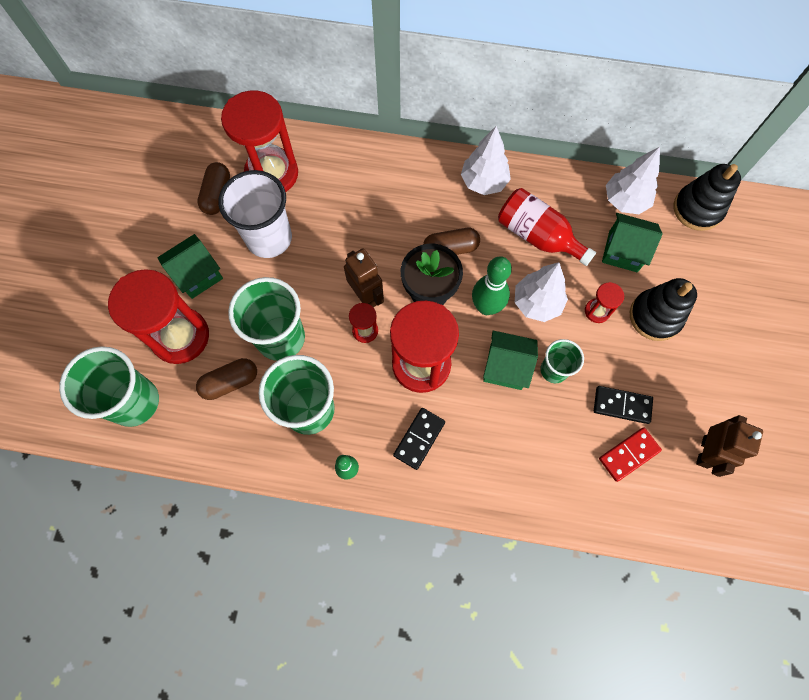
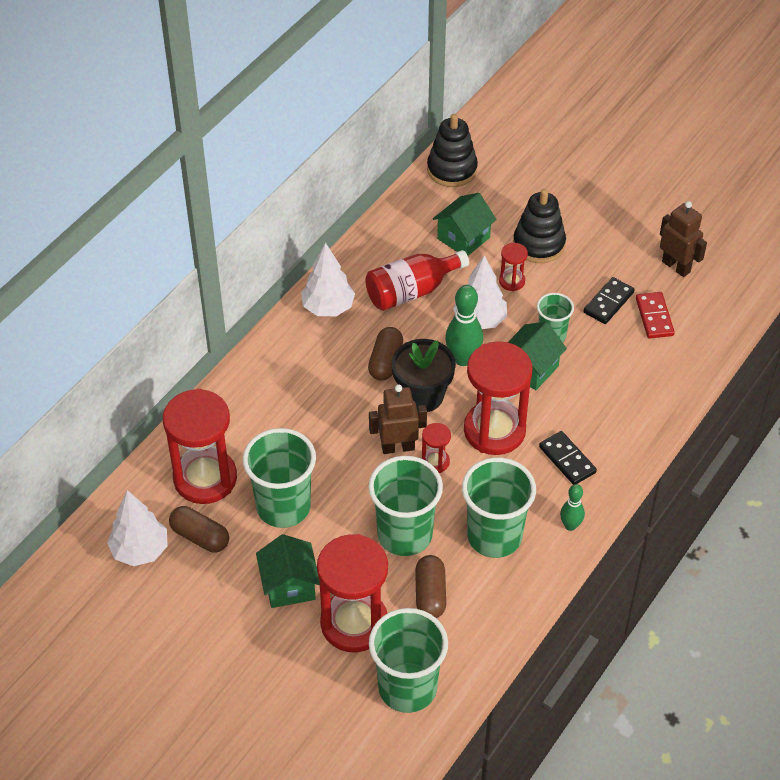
camera: 65 degrees left, 20 degrees down
(269, 238) = (283, 507): white cup -> green cup
(625, 201) = (413, 214): white tree -> white tree (140, 550)

